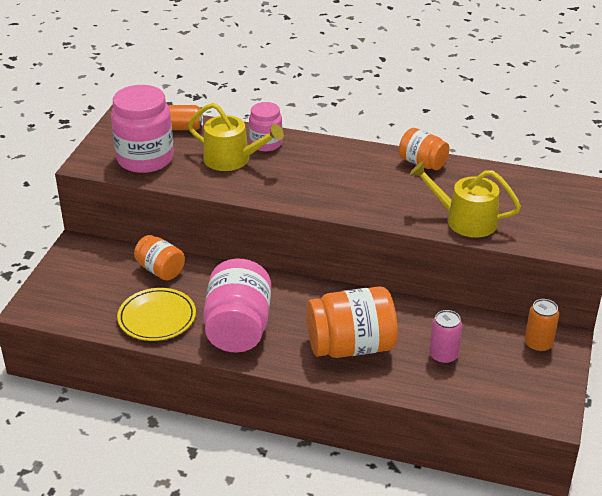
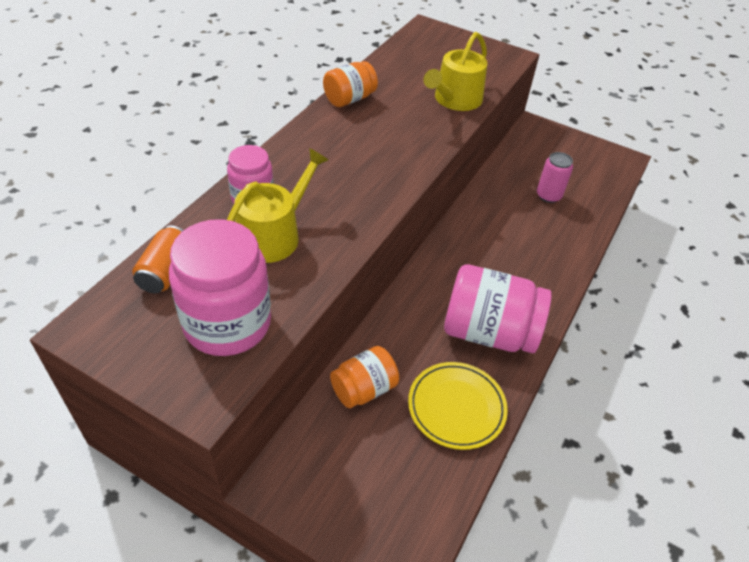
camera: 80 degrees left, 10 degrees up
(351, 346) = (529, 250): orange jar -> none
(538, 344) = (540, 141): orange can -> none

